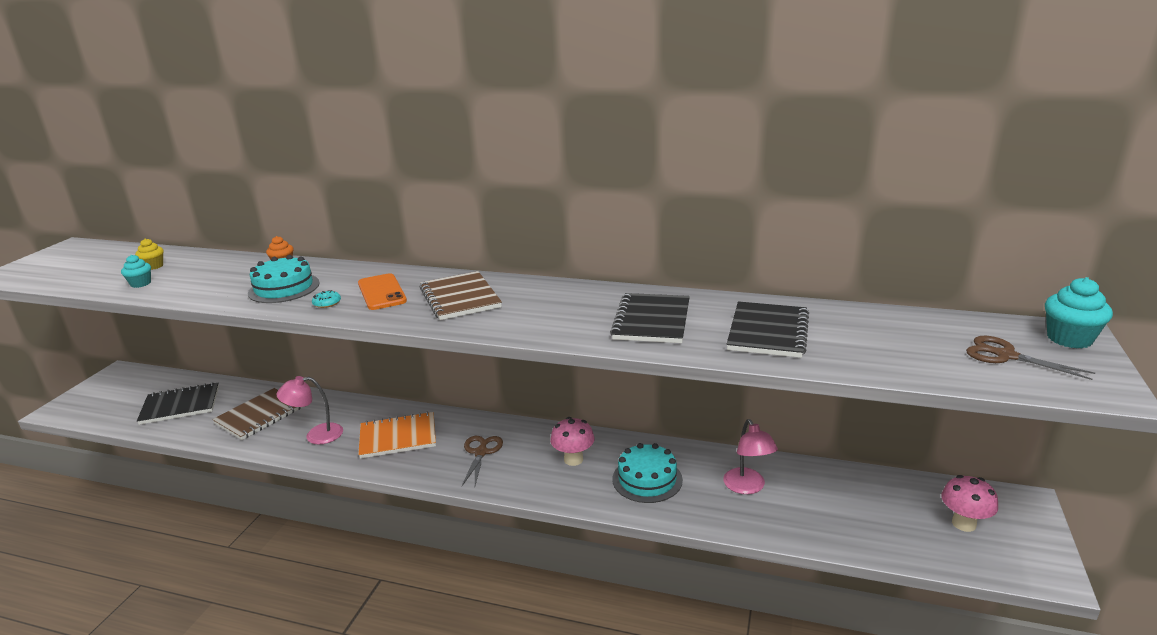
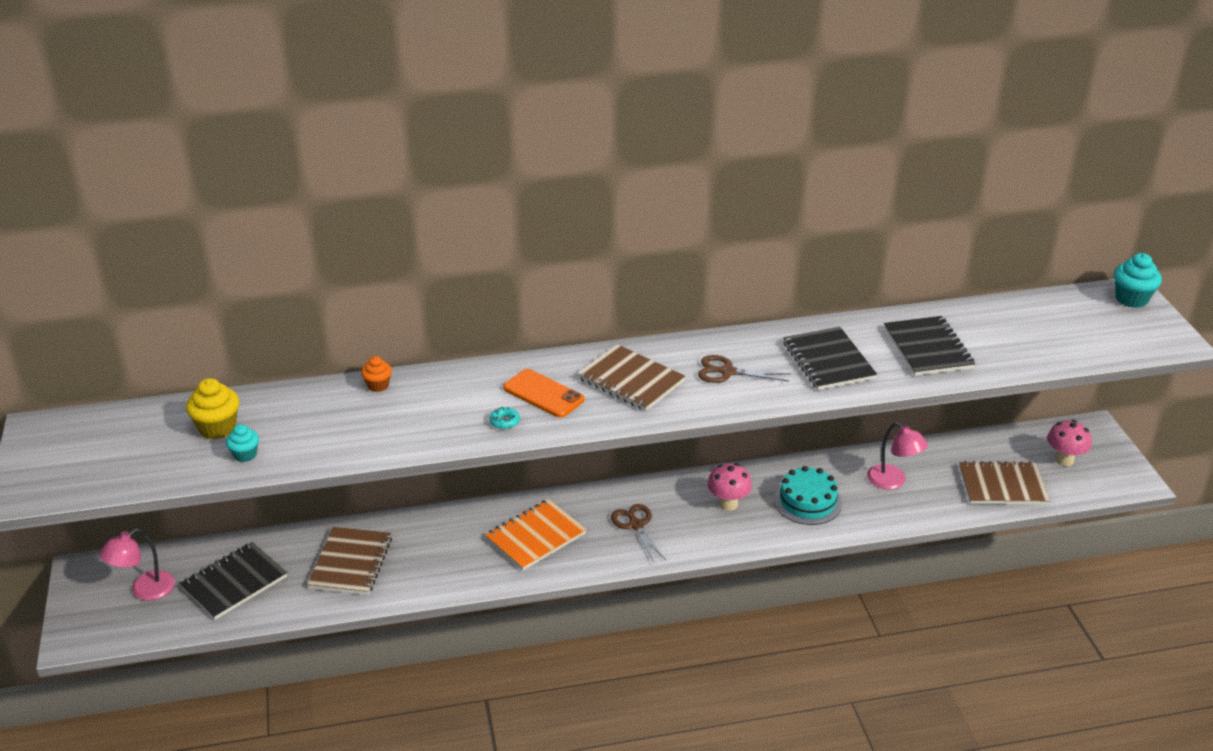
camera: 30 degrees left, 10 degrees up
(153, 266) = (217, 428): yellow cupcake -> yellow cupcake, size x1.63
(284, 288) = (429, 416): turquoise cake -> none
(316, 435) = (445, 563): pink lamp -> pink lamp (144, 590)
(868, 527) = (1002, 486): none -> brown notebook
(1006, 356) = (1102, 327): brown scissors -> brown scissors (727, 372)

